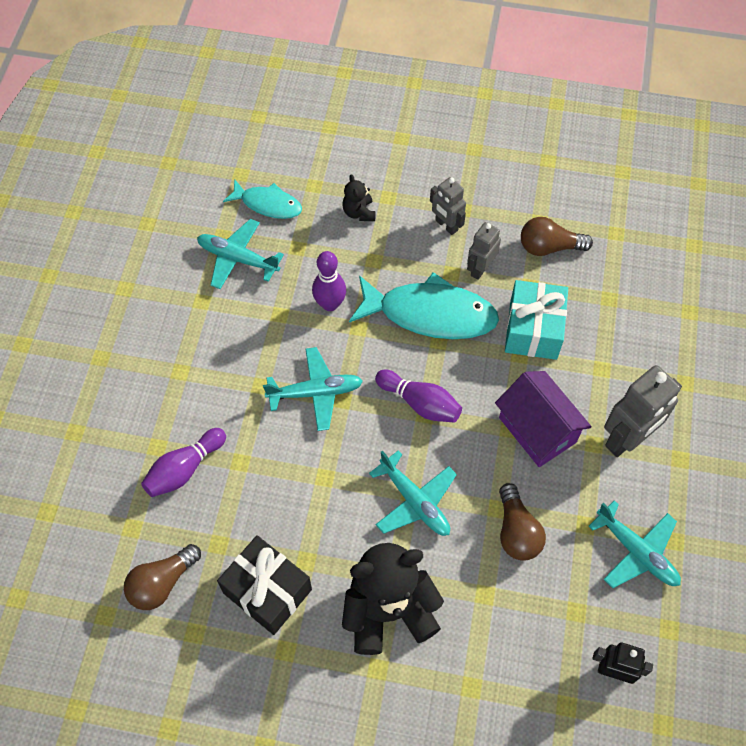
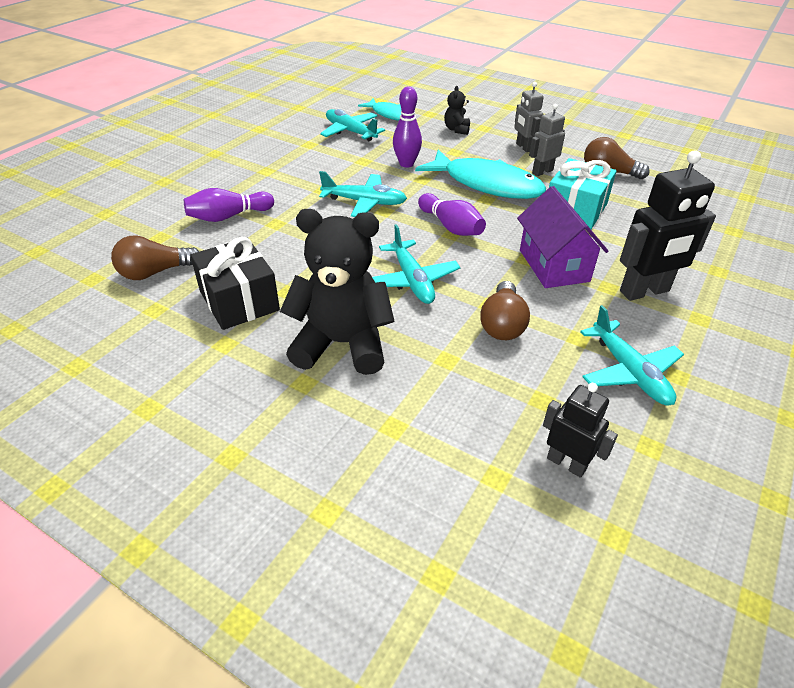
camera: 20 degrees right, 20 degrees down
(627, 439) = (644, 291): grey robot -> black robot

